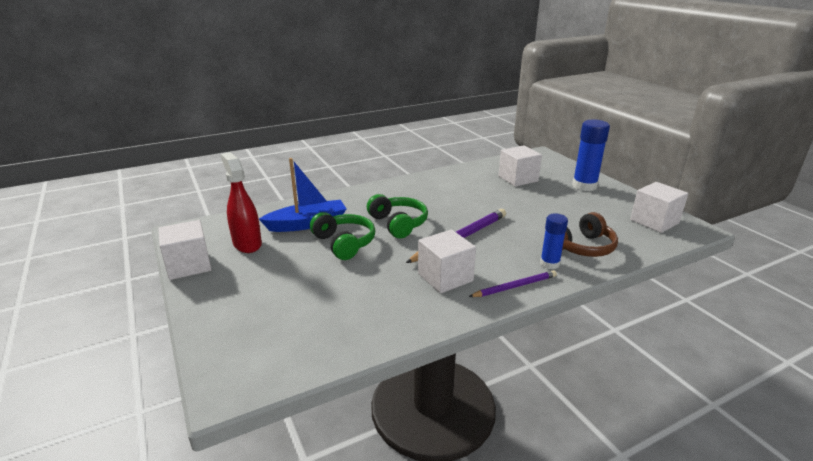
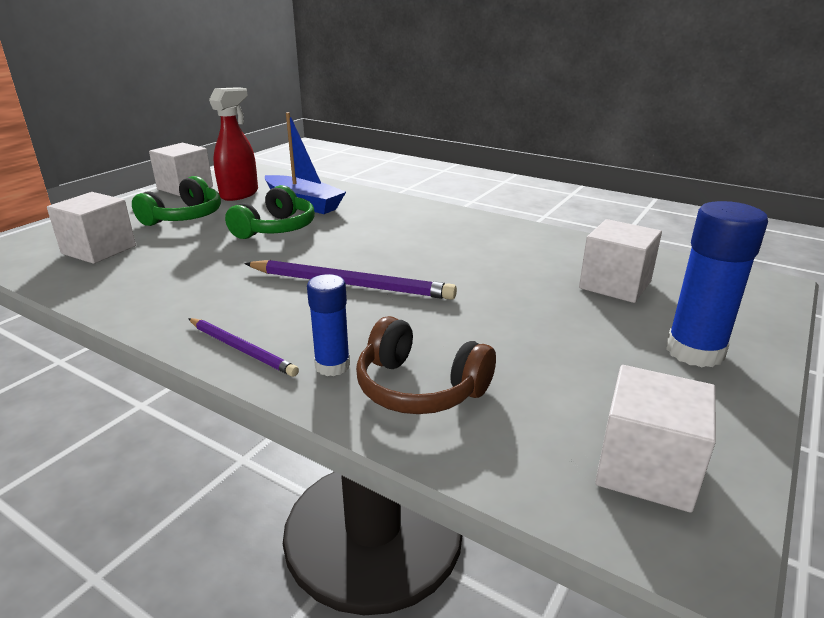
camera: 60 degrees right, 0 degrees up
(398, 224) = (351, 242): green headphones -> green headphones (184, 217)
(445, 277) = (236, 297): white cube -> white cube (99, 250)

